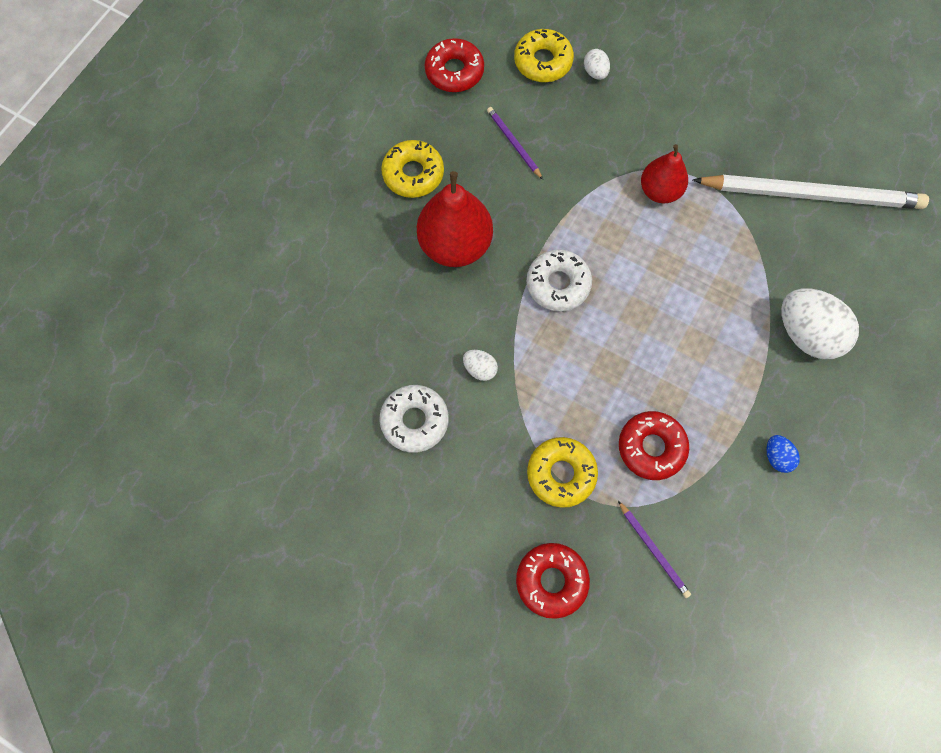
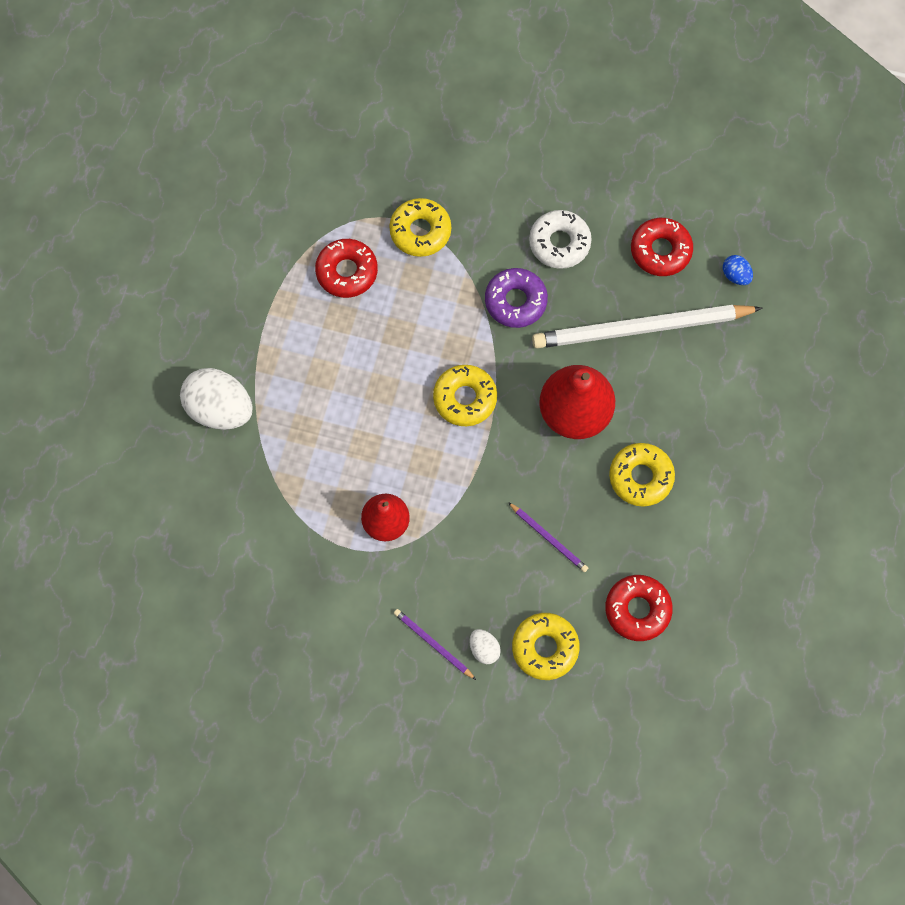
camera: 165 degrees right, 0 degrees up
(480, 369) = (515, 301): white egg -> purple donut
(551, 580) = (408, 149): red donut -> red donut (660, 251)
(558, 284) = (465, 398): white donut -> yellow donut
(653, 550) = (329, 191): purple pencil -> purple pencil (433, 644)
(776, 457) = (235, 291): blue egg -> blue egg (735, 275)
(810, 194) = (230, 558): white pencil -> white pencil (642, 328)

